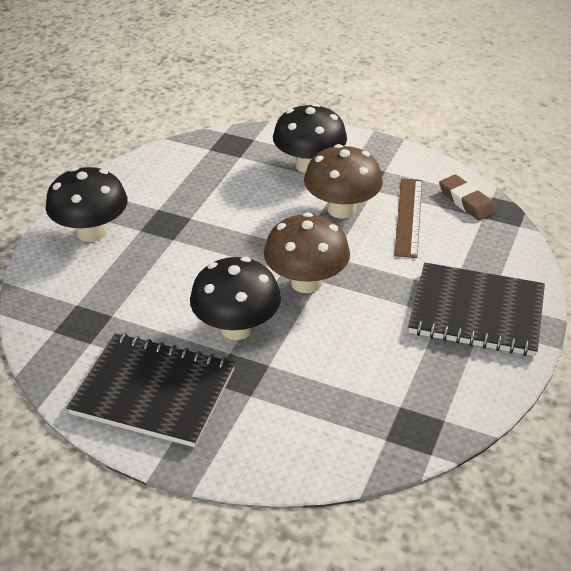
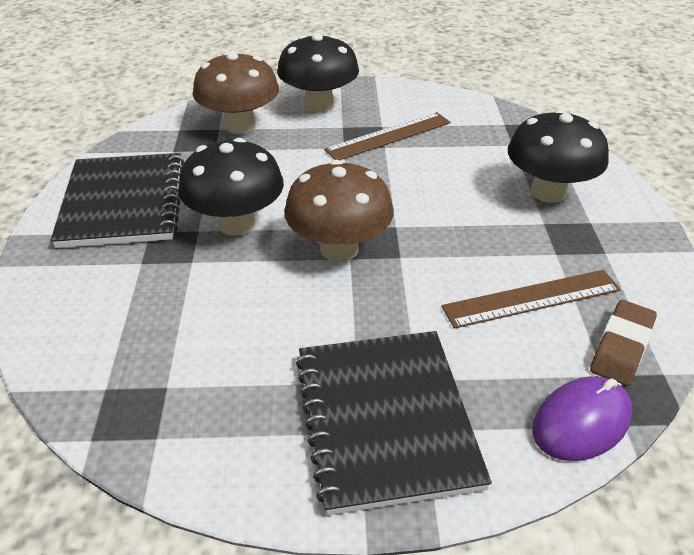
camera: 65 degrees right, 0 degrees up
(177, 210) = (388, 136): none -> brown ruler
(341, 209) = (492, 239): brown mushroom -> brown mushroom (240, 126)
(511, 239) = (581, 422): none -> purple mouse

